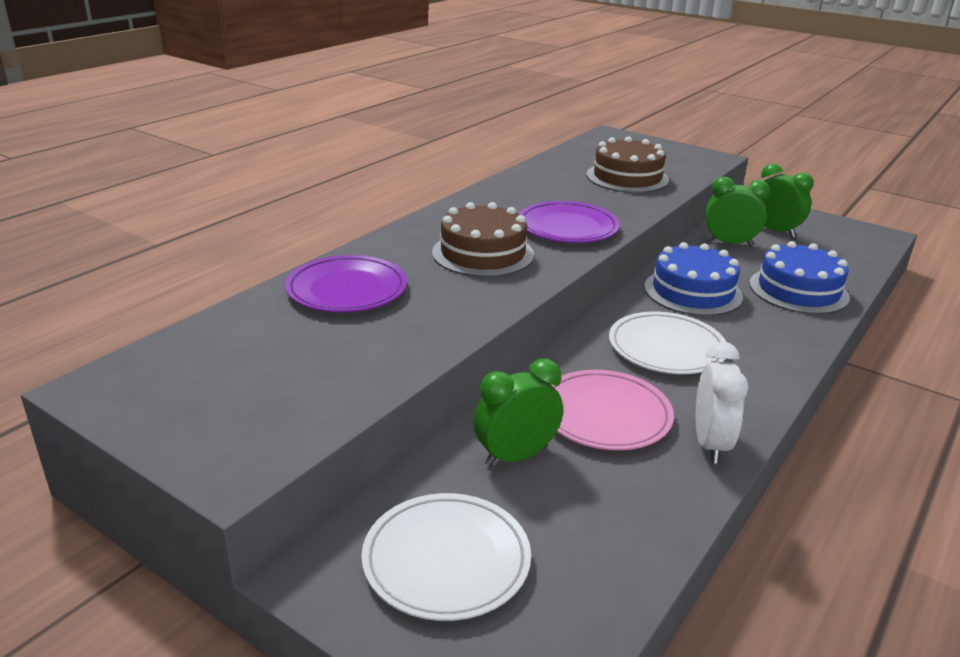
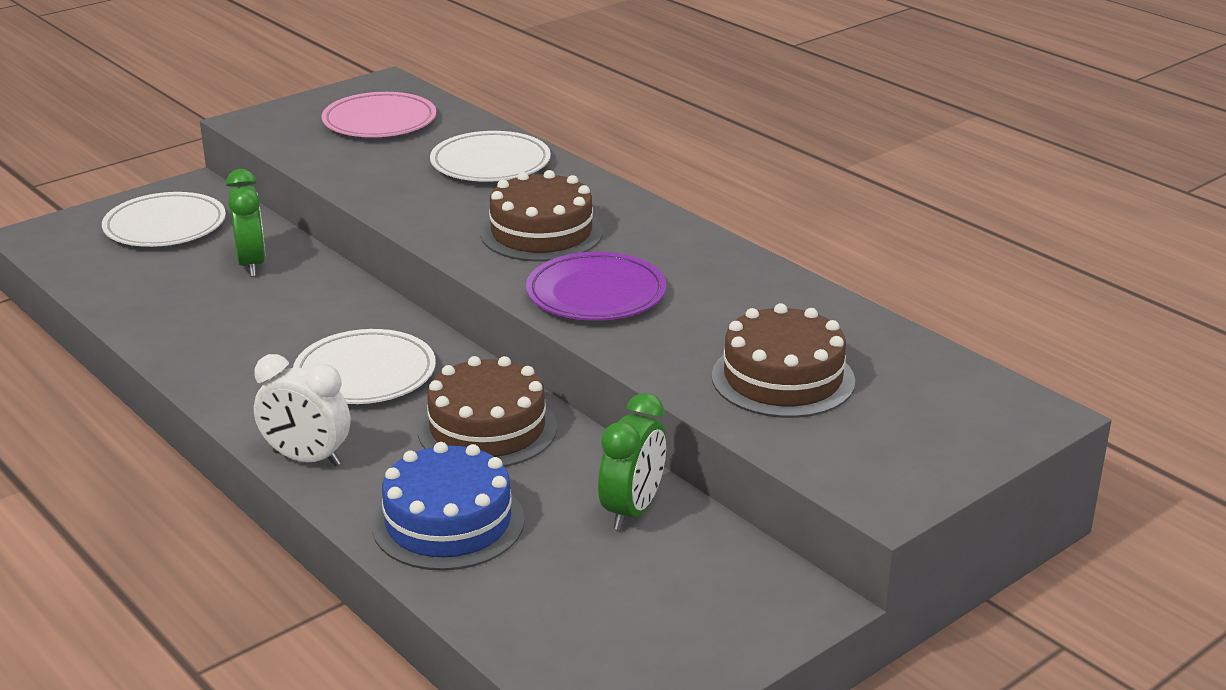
camera: 105 degrees right, 0 degrees up
(347, 290) = (490, 163): purple plate -> white plate
(605, 415) = (275, 313): pink plate -> pink plate (379, 121)
(693, 292) = (487, 429): blue cake -> brown cake
(710, 444) = (192, 355): white clock -> white clock (306, 459)
(775, 231) = (669, 579): green clock -> none

